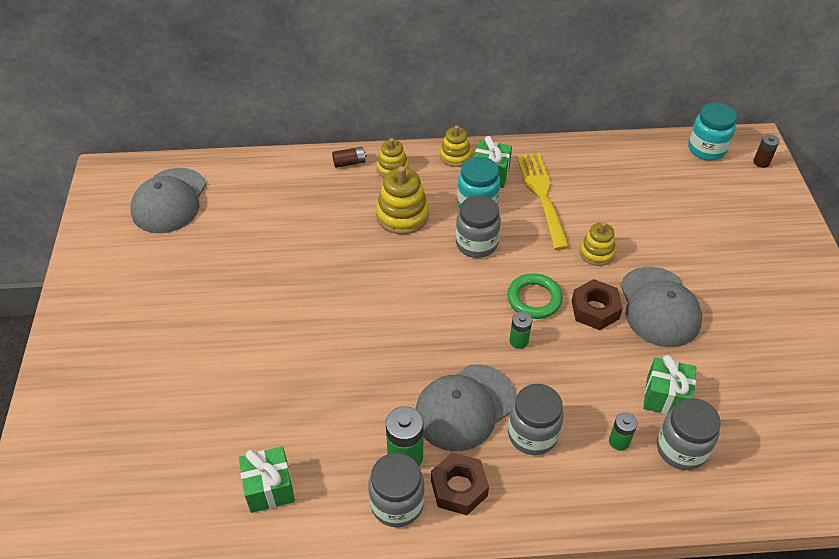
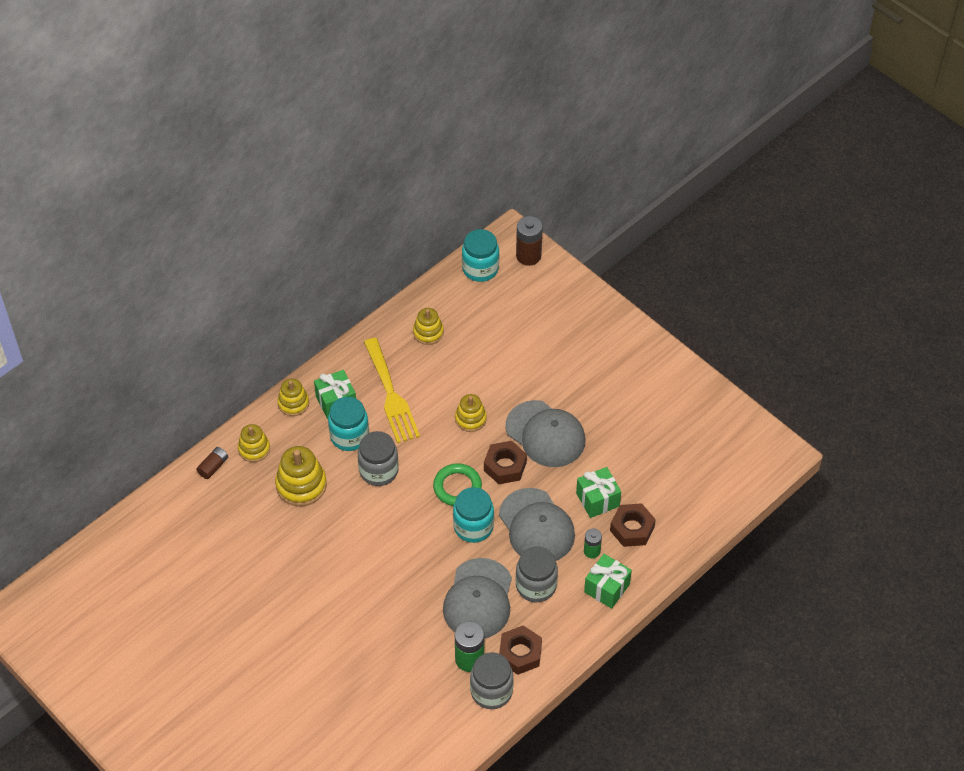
camera: 40 degrees left, 5 degrees up
(169, 201) = (99, 601): grey cap -> grey cap (536, 526)
(269, 488) = (403, 743): green gift -> green gift (606, 588)
(518, 341) = (473, 527): green battery -> turquoise jar
(541, 195) = (391, 395): yellow fork -> yellow fork turned 150 degrees counterclockwise
(617, 169) = (428, 332): none -> yellow stacking toy
(681, 449) = (632, 529): grey jar -> brown nut
(761, 162) = (528, 256): brown battery -> brown battery, size x1.68

